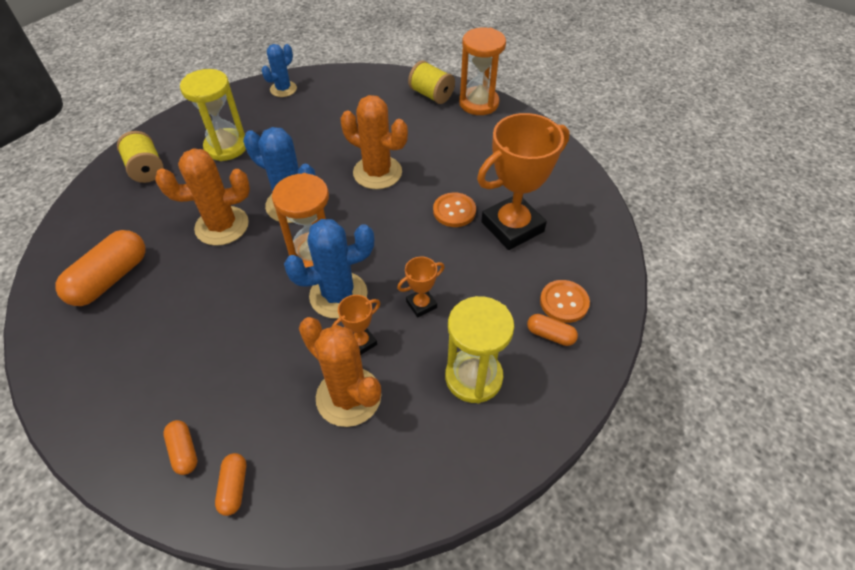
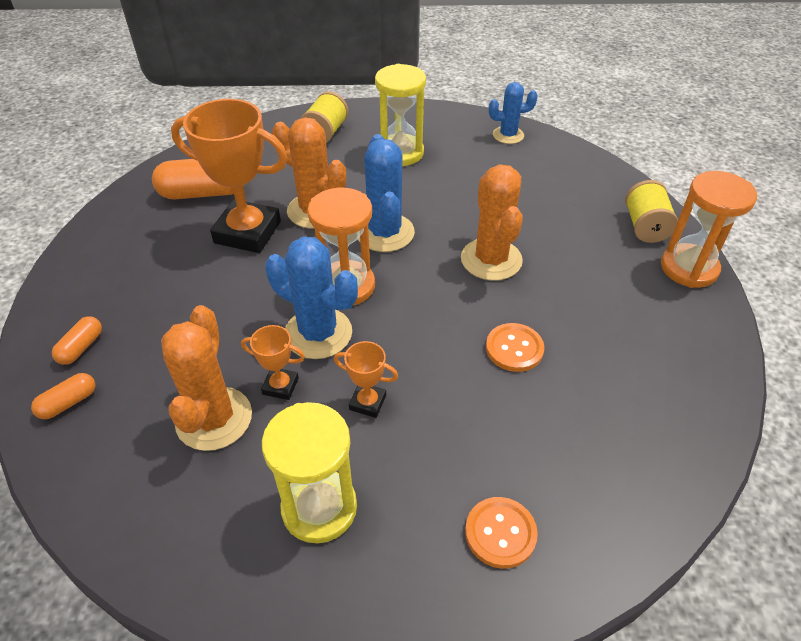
camera: 50 degrees right, 5 degrees down
(512, 227) = (552, 412): orange trophy -> orange trophy (248, 232)
(550, 335) = (440, 548): orange capsule -> none

